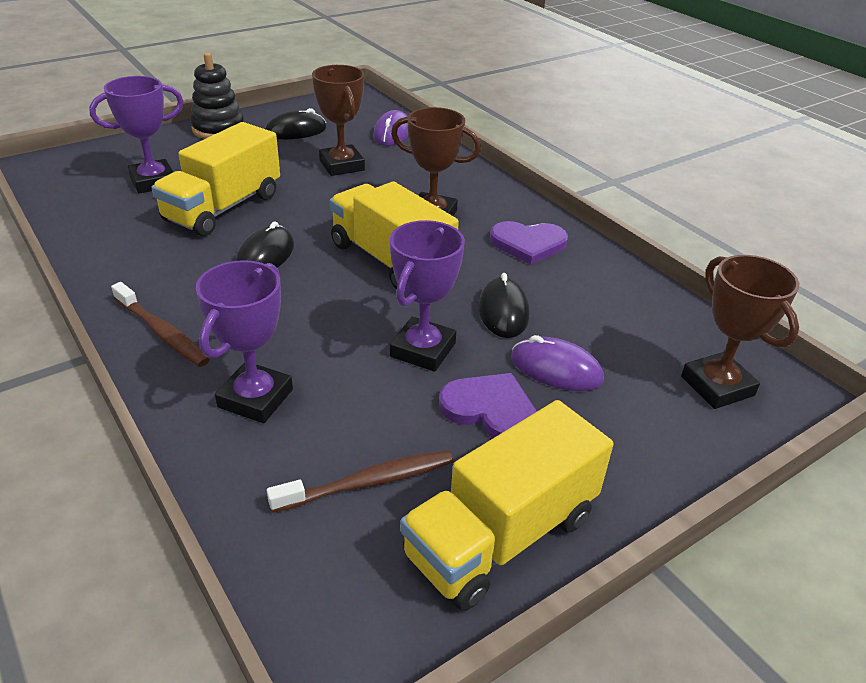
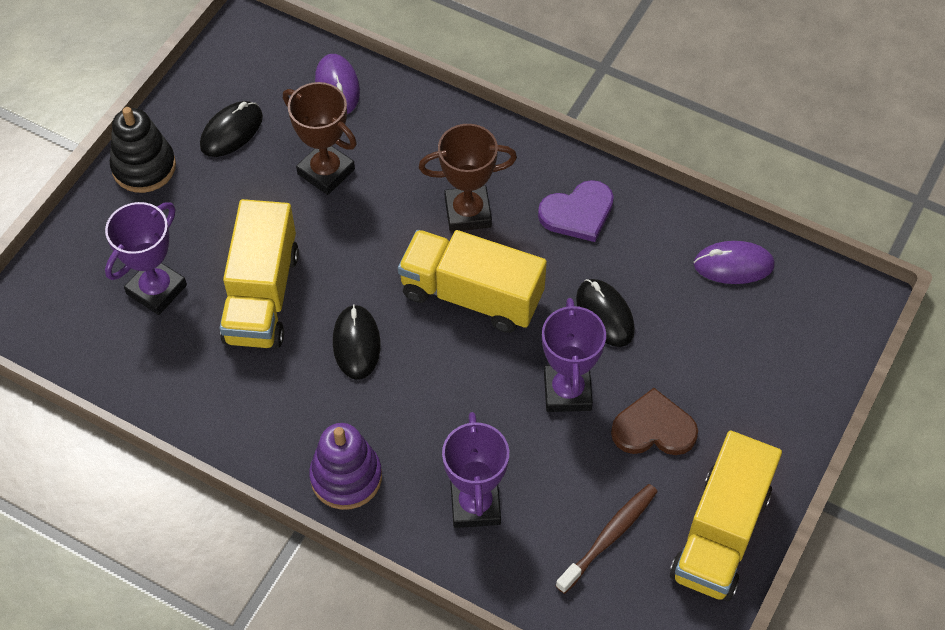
camera: 25 degrees left, 20 degrees up
(162, 332) = (346, 477): brown toothbrush -> purple stacking toy
(490, 409) = (653, 428): purple heart -> brown heart
(556, 369) = (679, 361): purple mouse -> purple mouse (733, 265)
(717, 386) = (804, 321): brown trophy -> none

